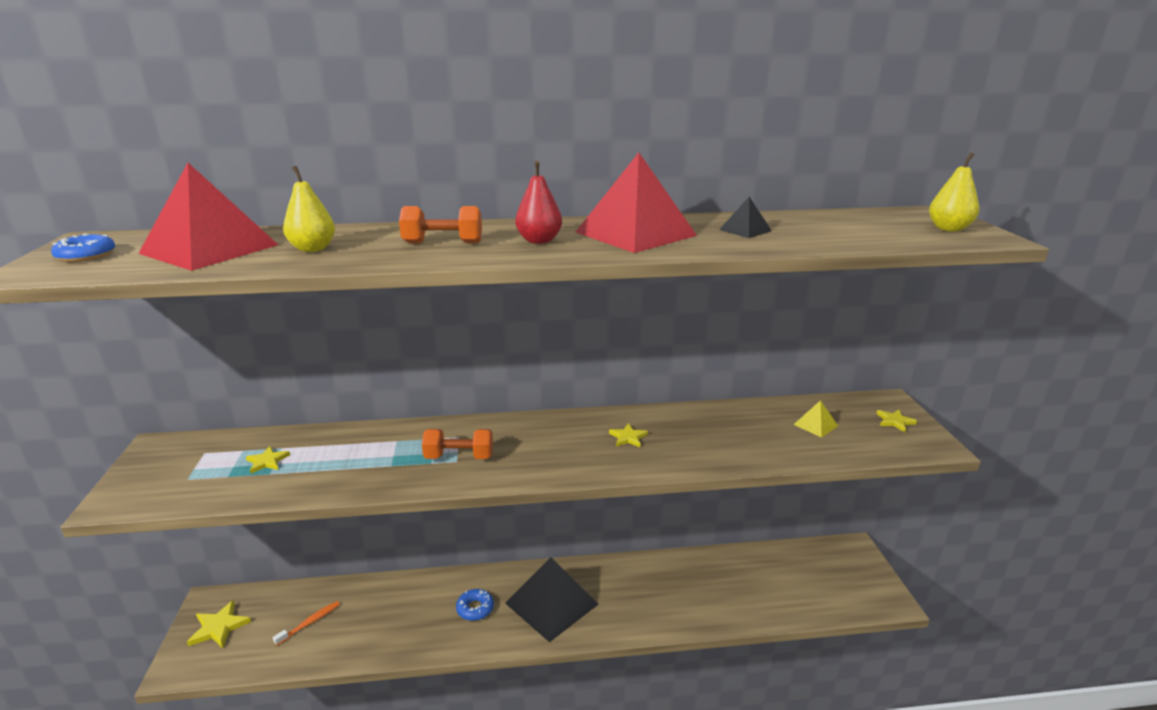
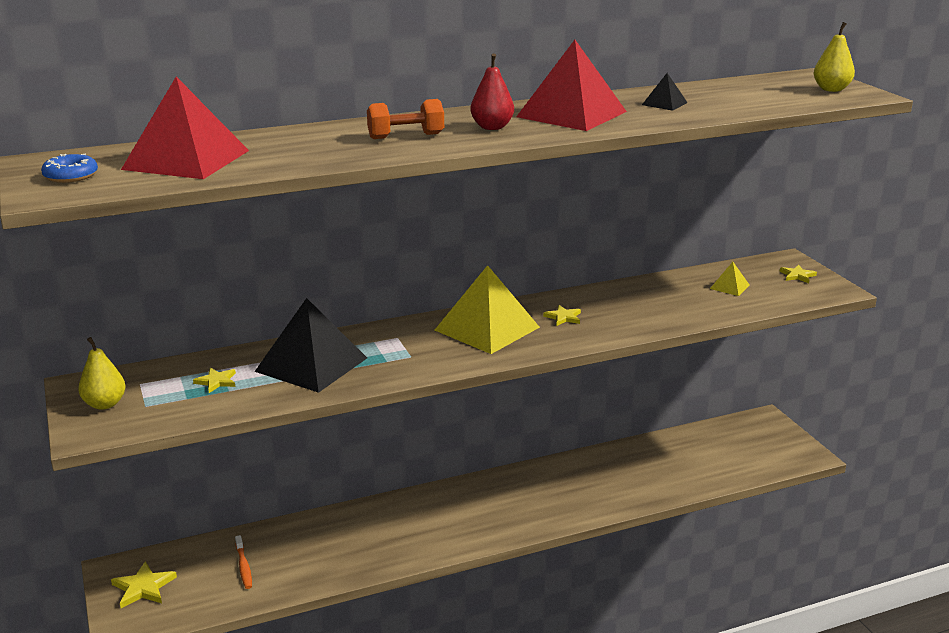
camera: 15 degrees left, 0 degrees up
(310, 623) = (244, 567): orange toothbrush -> orange toothbrush turned 135 degrees clockwise
(313, 249) = (289, 151): yellow pear -> yellow pear (105, 404)
(459, 457) = (411, 353): orange dumbbell -> none
(475, 608) = (414, 526): blue donut -> none
(547, 439) = (487, 328): none -> yellow pyramid
(551, 603) = (490, 509): black pyramid -> black pyramid (311, 364)

